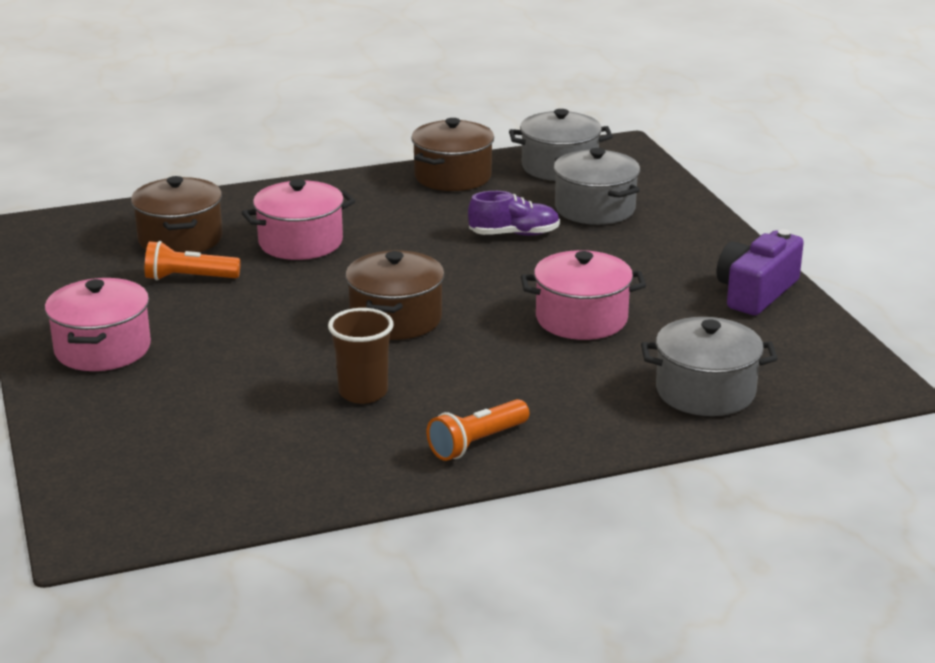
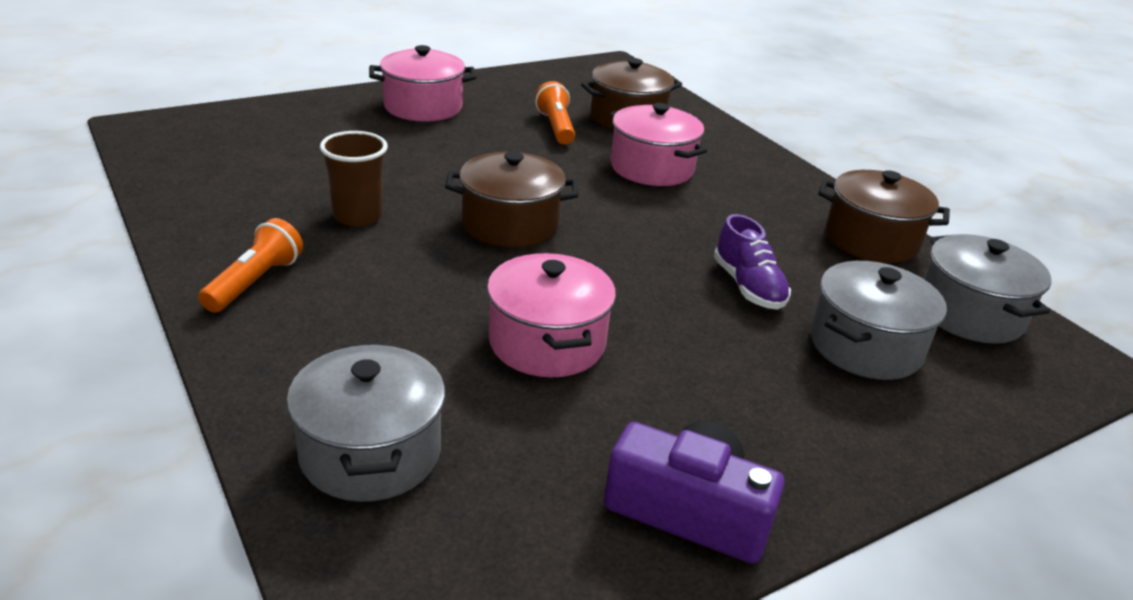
camera: 75 degrees right, 5 degrees up
(477, 443) = (255, 282): orange flashlight -> orange flashlight turned 75 degrees clockwise

